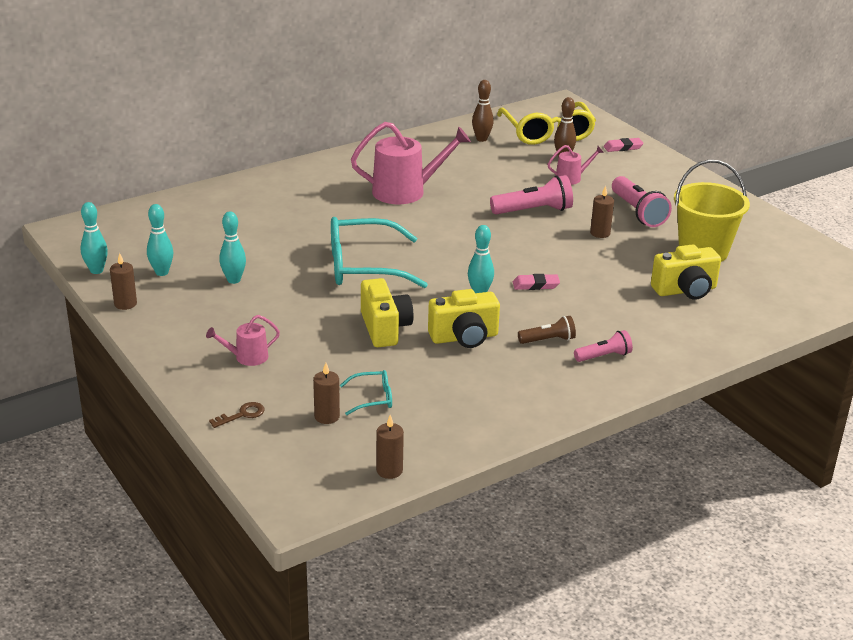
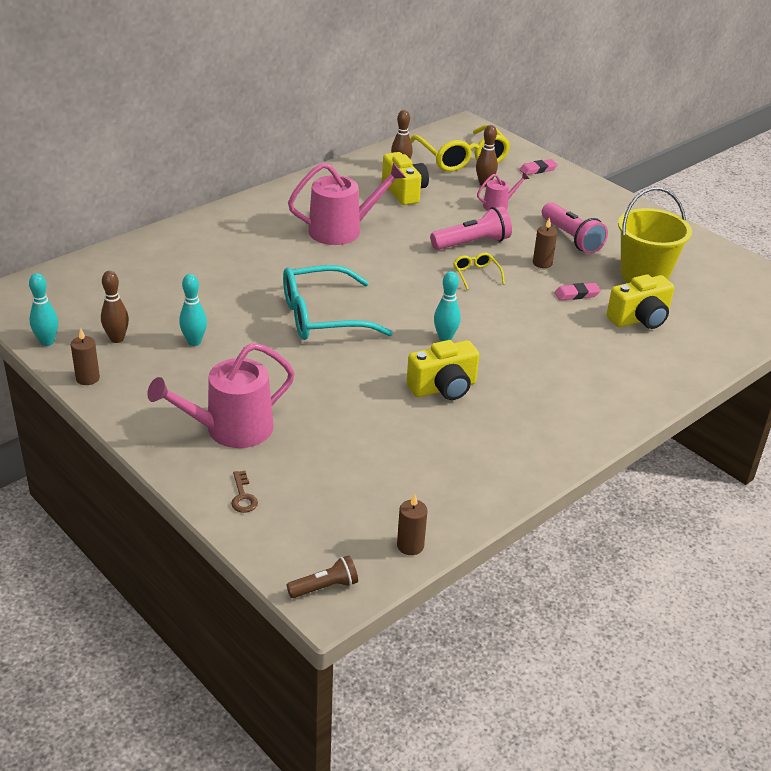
camera: 10 degrees left, 5 degrees up
(162, 272) = (117, 339): turquoise bowling pin -> brown bowling pin
(242, 415) = (243, 496): brown key -> brown key turned 120 degrees clockwise
(247, 357) = (231, 429): pink watering can -> pink watering can, size x1.98
(327, 417) = (330, 490): brown candle -> none
(373, 398) = (371, 465): turquoise glasses -> none
(384, 328) = (362, 384): yellow camera -> yellow camera (404, 192)
(528, 239) = (476, 274): none -> yellow glasses
(535, 285) = (497, 324): pink eraser -> pink eraser (577, 294)
(548, 340) = (526, 384): brown flashlight -> brown flashlight (325, 587)
(604, 356) = (584, 397): pink flashlight -> none

